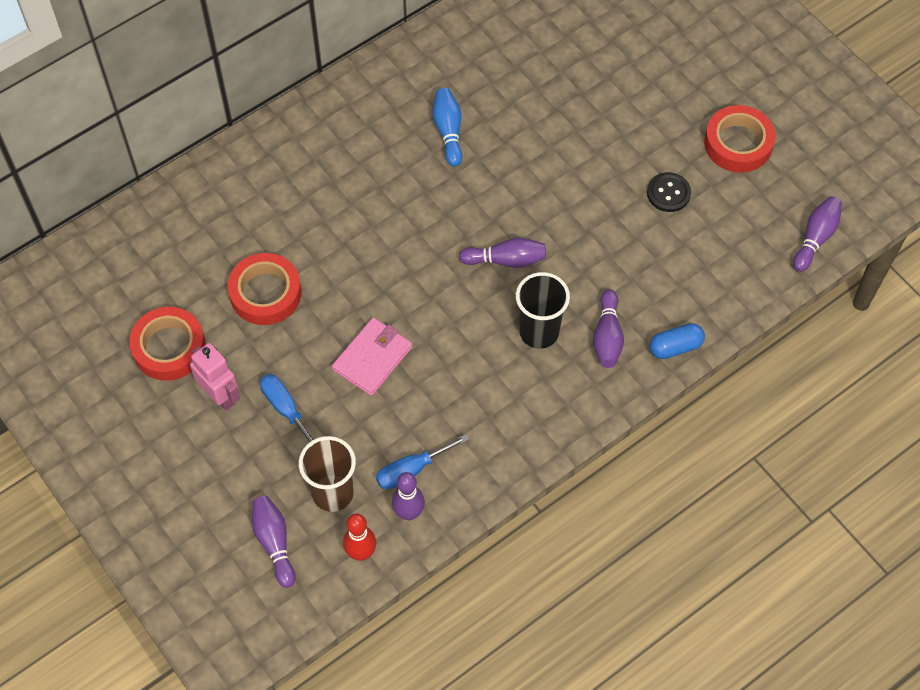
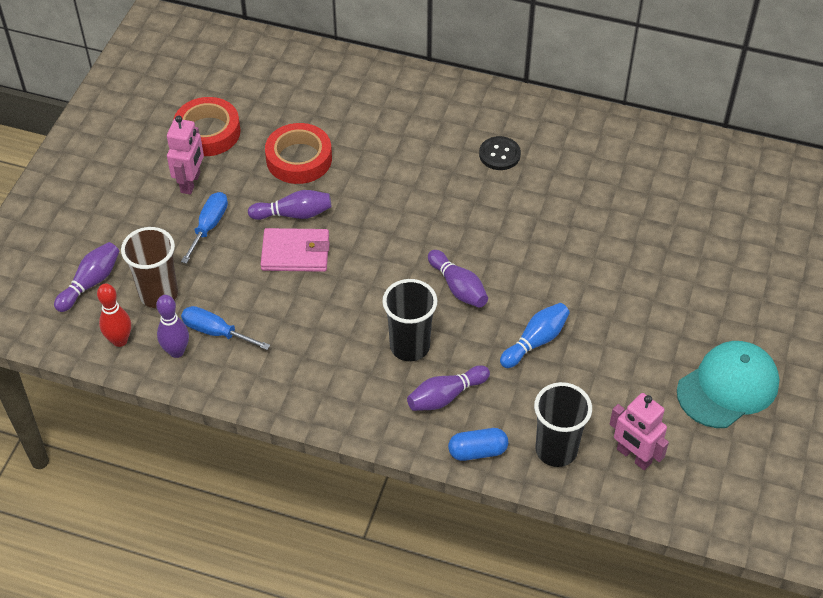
camera: 55 degrees right, 10 degrees down
(448, 131) = (544, 185): blue bowling pin -> blue bowling pin (535, 341)
(668, 193) = (627, 363): black button -> black button (499, 154)
(675, 347) = (477, 451): blue capsule -> blue capsule turned 45 degrees counterclockwise
(712, 293) = (556, 450): none -> black cup
(738, 143) = (728, 387): red tape -> turquoise cap
(754, 246) = (633, 456): none -> pink robot
(815, 238) = (686, 500): purple bowling pin -> purple bowling pin (294, 214)

